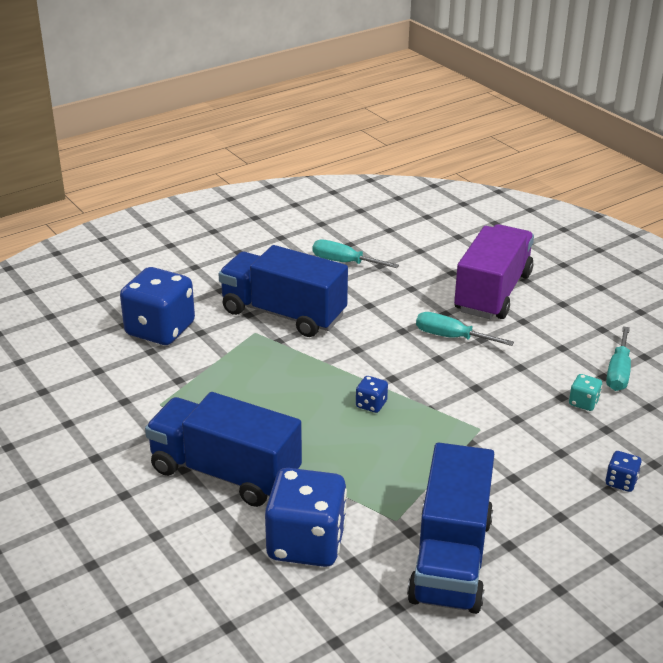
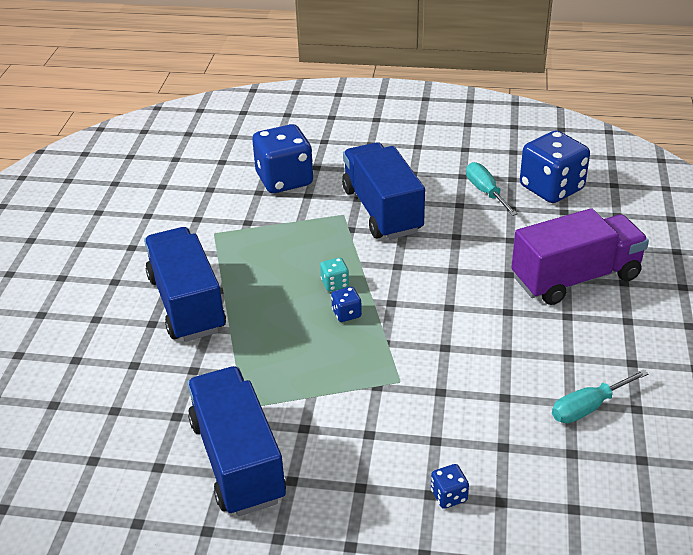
camera: 45 degrees right, 5 degrees up
(306, 543) = (167, 383): blue dice -> blue dice (551, 188)
(450, 559) = (238, 460): blue truck -> blue truck turned 105 degrees clockwise
(451, 337) = (484, 296): turquoise screwdriver -> none
(583, 403) = (516, 413): turquoise dice -> turquoise dice (335, 284)

